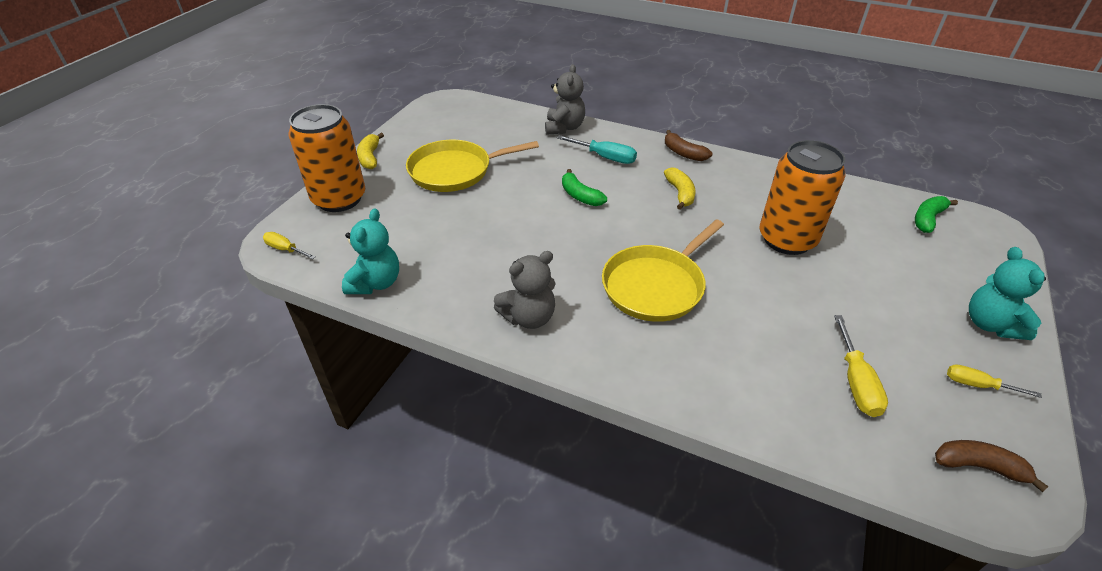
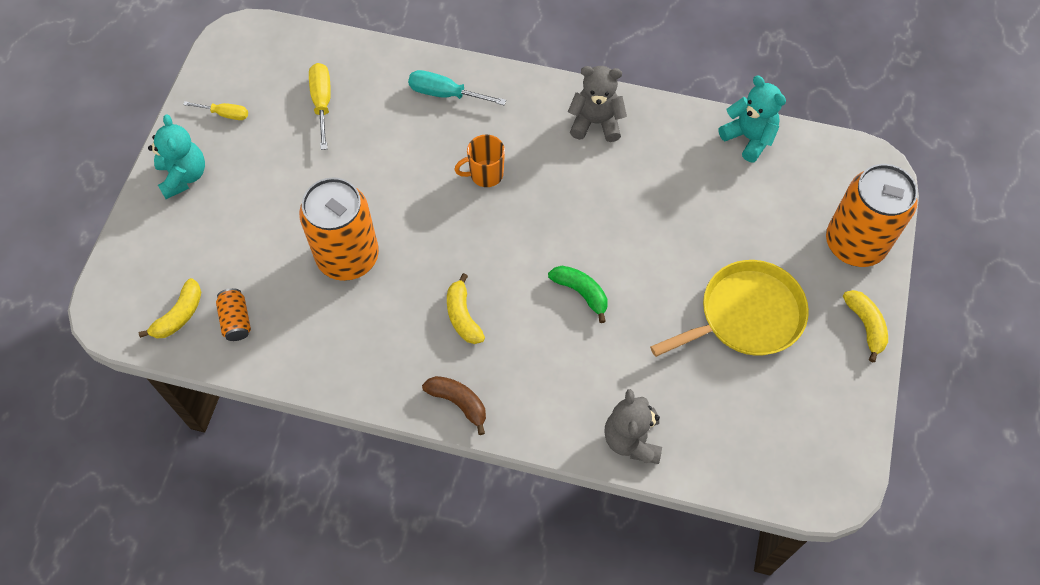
camera: 170 degrees right, 20 degrees up
(285, 249) = (861, 163): yellow screwdriver -> none
(375, 283) = (749, 138): turquoise teddy bear -> turquoise teddy bear turned 135 degrees clockwise
(529, 317) = (596, 122): grey teddy bear -> grey teddy bear turned 45 degrees clockwise
(605, 157) = (563, 375): turquoise screwdriver -> turquoise screwdriver (445, 94)
(656, 285) = (485, 174): yellow pan -> orange mug
(874, 211) = (236, 320): none -> orange can
(927, 219) = (179, 315): green banana -> yellow banana
(979, 466) = (255, 52): brown banana -> none

